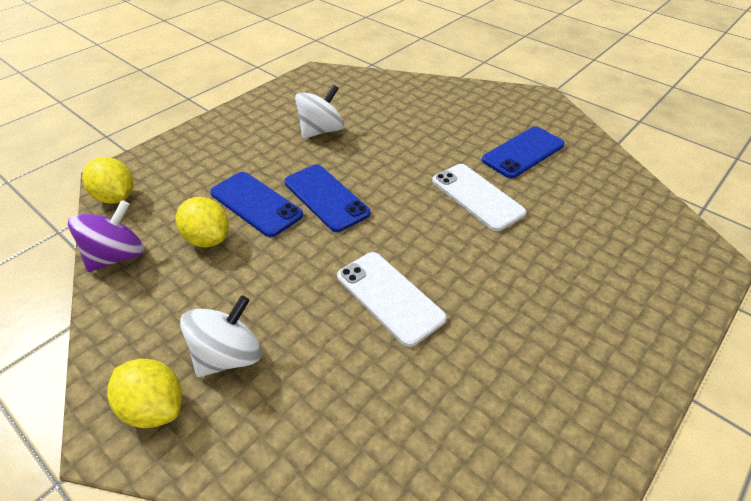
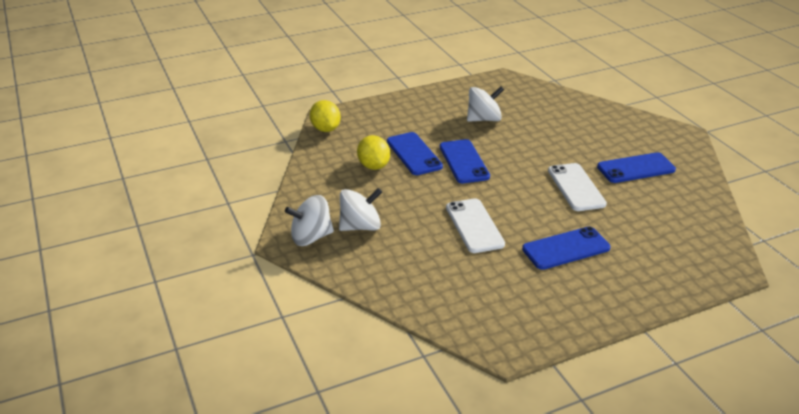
camera: 25 degrees right, 10 degrees down
(117, 256) = (315, 161): purple spinning top -> none
(154, 407) = (311, 237): yellow lemon -> white spinning top
(521, 295) = (566, 248): none -> blue phone

